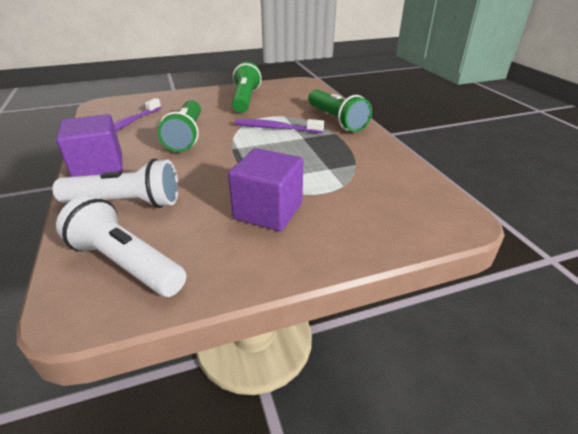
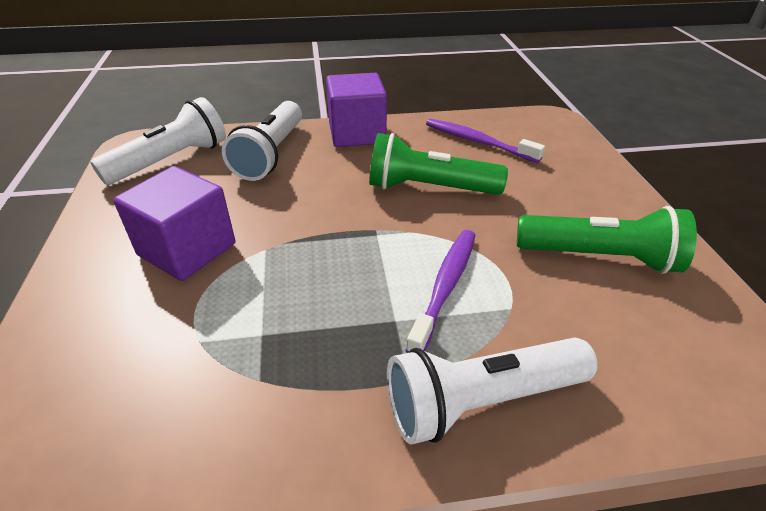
camera: 100 degrees right, 5 degrees up
(336, 120) = (481, 400): green flashlight -> white flashlight

